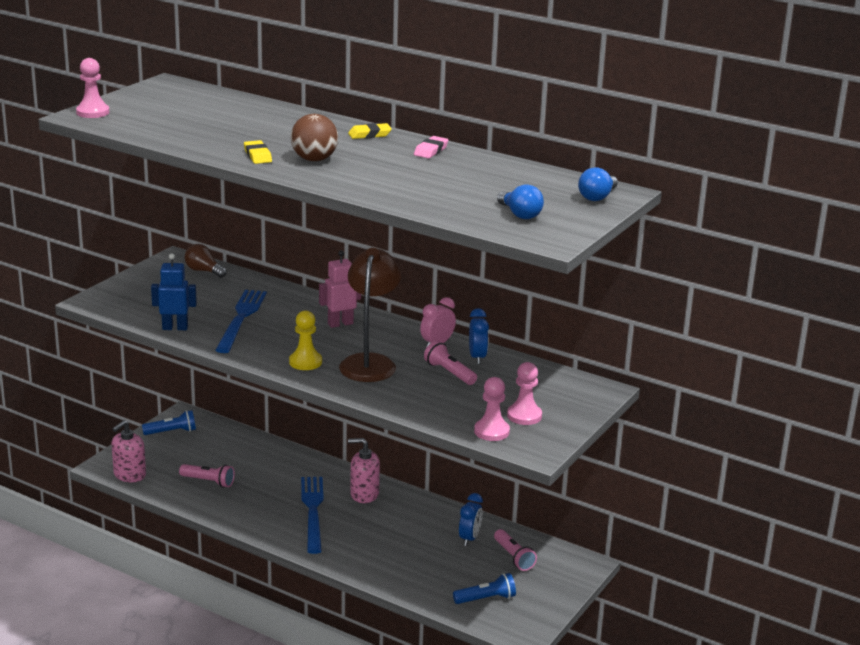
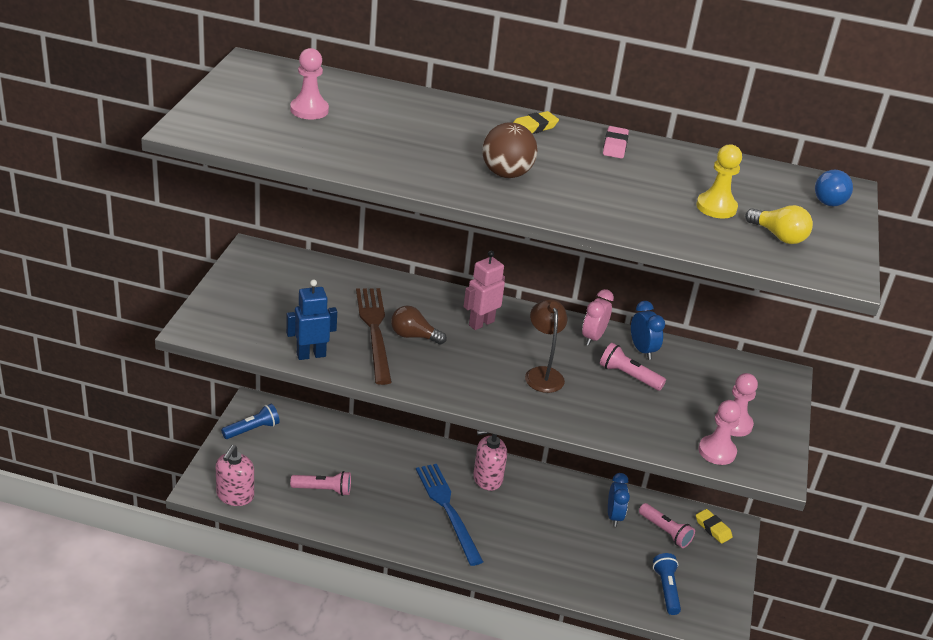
camera: 20 degrees left, 10 degrees up
(93, 112) = (201, 121): pink pawn -> pink pawn (309, 110)
(203, 271) = (294, 266): brown light bulb -> brown light bulb (413, 336)
(241, 319) = (374, 331): blue fork -> brown fork
(257, 156) = (441, 175): yellow eraser -> yellow eraser (713, 528)
(305, 362) = (477, 384): yellow pawn -> yellow pawn (716, 207)
(369, 362) = (542, 374): brown lamp -> brown lamp, size x0.65
(486, 599) = (666, 589): blue flashlight -> blue flashlight turned 60 degrees counterclockwise
(520, 214) = (778, 236): blue light bulb -> yellow light bulb

